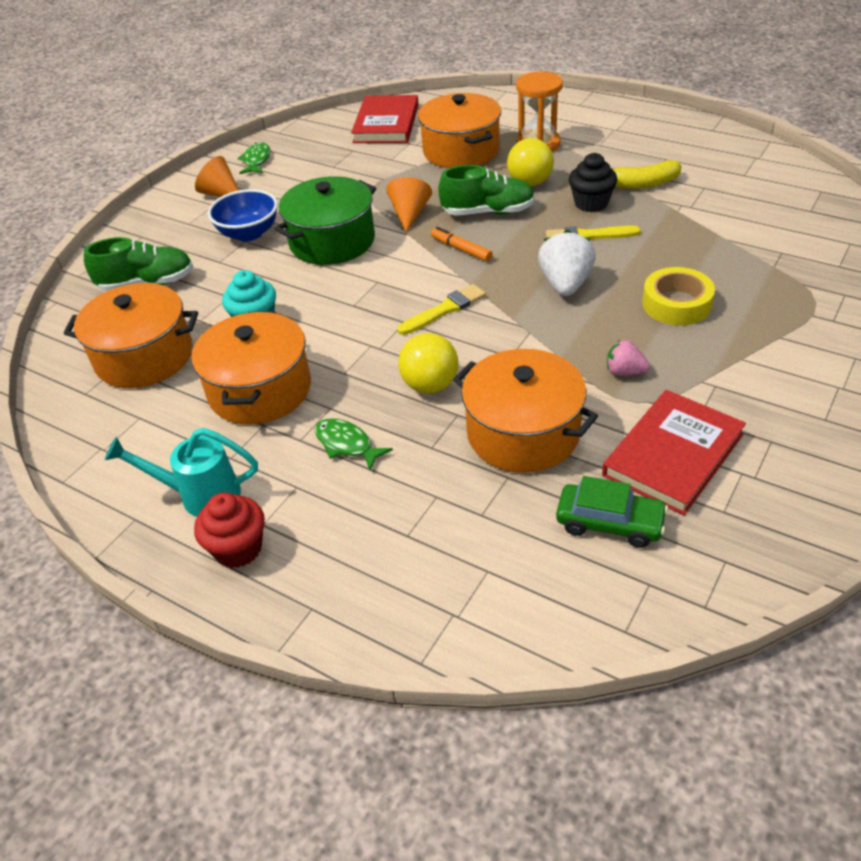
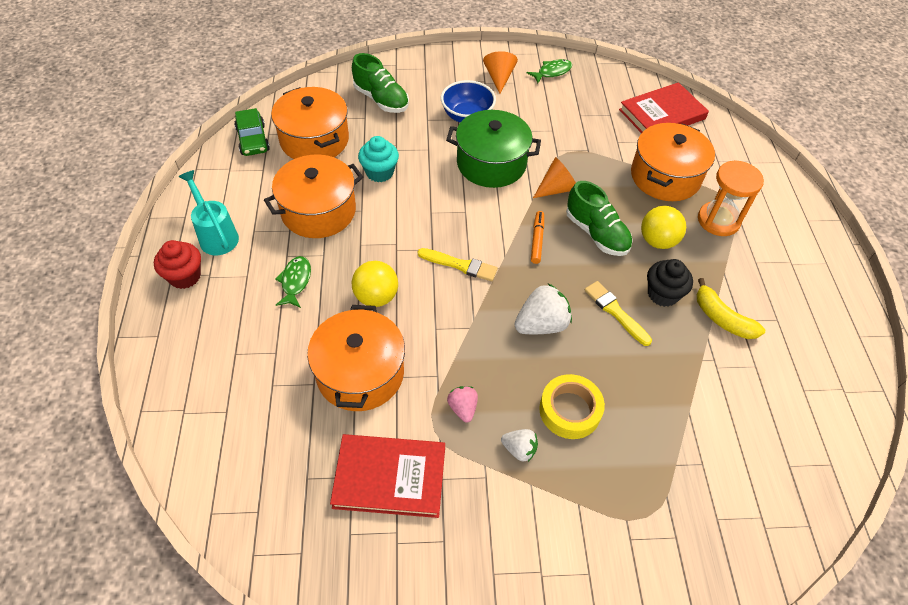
camera: 50 degrees right, 10 degrees up
(609, 522) = (301, 464): green car -> green car (253, 140)
(698, 352) = (519, 449): none -> white strawberry

